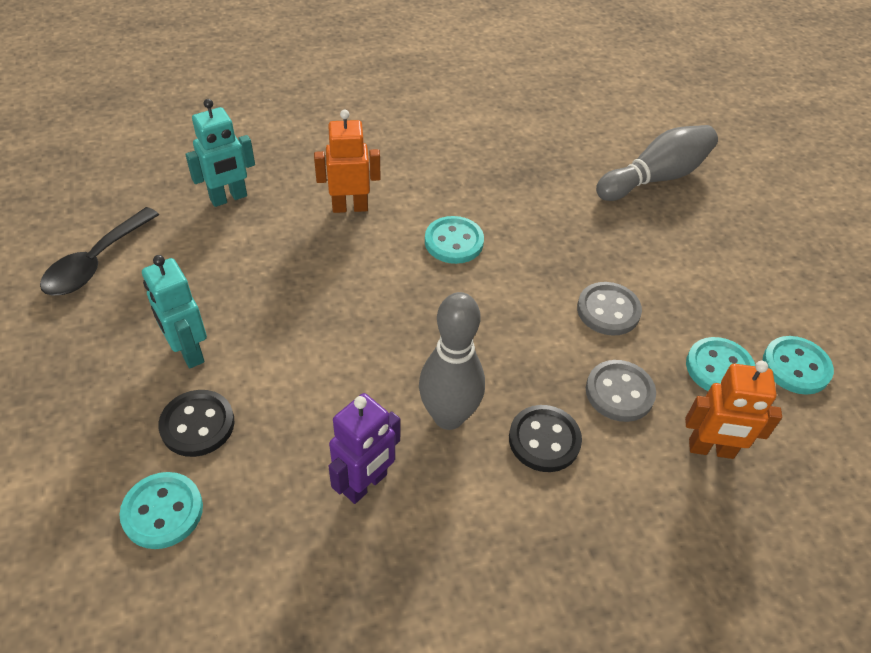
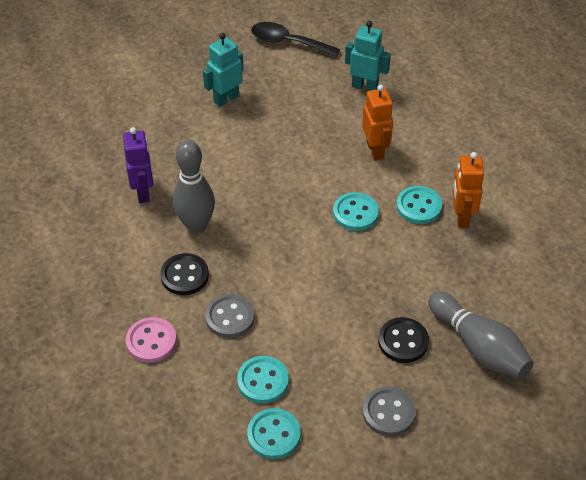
camera: 85 degrees right, 0 degrees up
(163, 511) = (119, 114): turquoise button -> turquoise button (419, 206)
(197, 425) = (175, 114): black button -> black button (403, 341)
(229, 198) = (365, 87): turquoise robot -> turquoise robot turned 150 degrees clockwise
(365, 484) = (143, 192): purple robot -> purple robot turned 135 degrees counterclockwise
(608, 310) = (307, 310): grey button -> grey button (388, 412)
(664, 493) = (151, 341): none -> pink button
(711, 449) = (188, 370): orange robot -> orange robot (461, 217)

